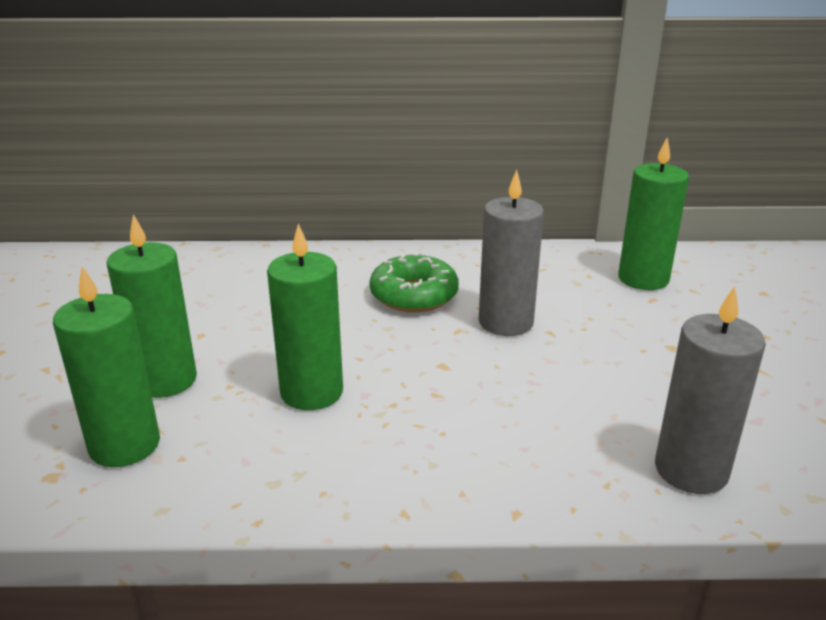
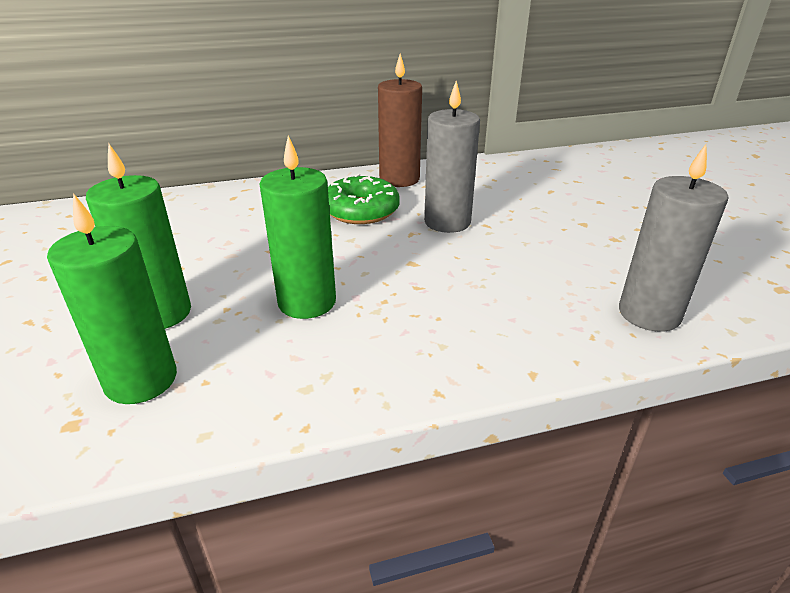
camera: 15 degrees left, 5 degrees up
(474, 262) = (399, 179): none -> brown candle
(643, 279) = (536, 177): green candle -> none

